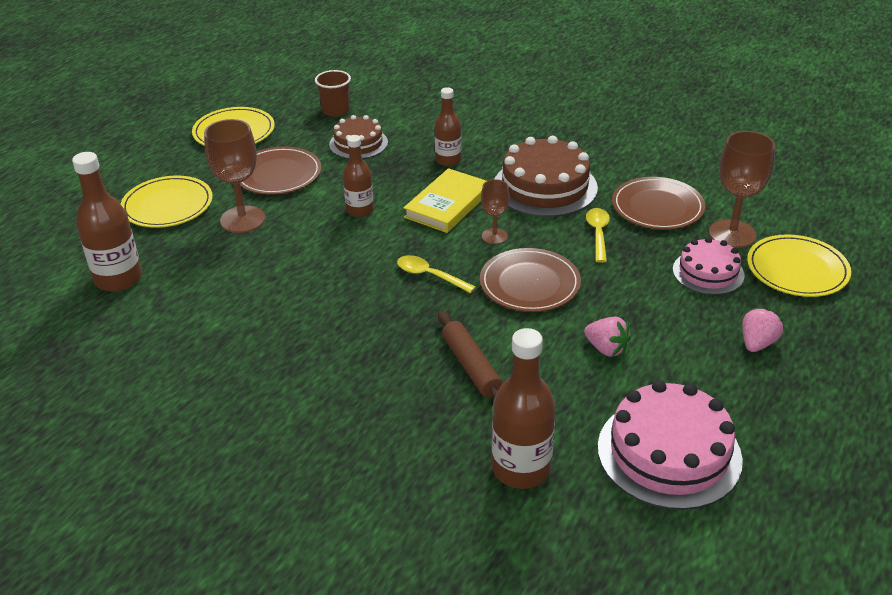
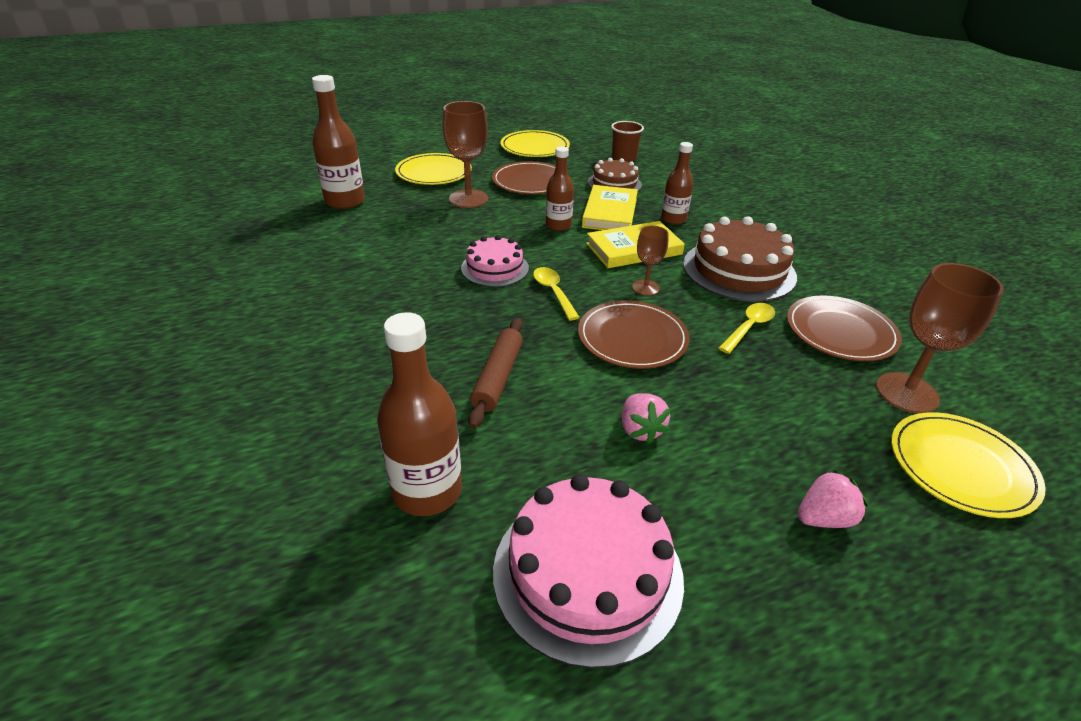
camera: 35 degrees right, 0 degrees up
(389, 177) = (610, 213): none -> yellow book
(708, 272) = (837, 415): pink cake -> pink cake (495, 268)

